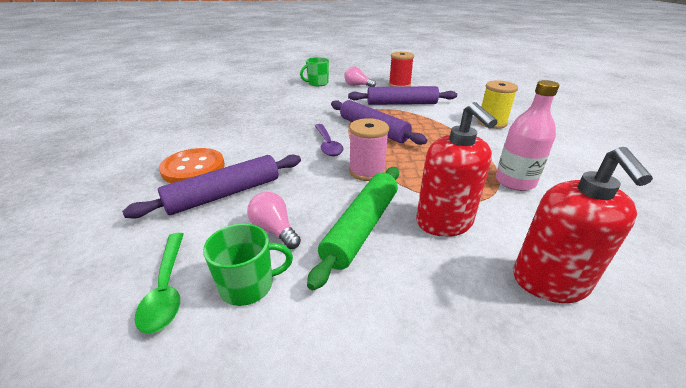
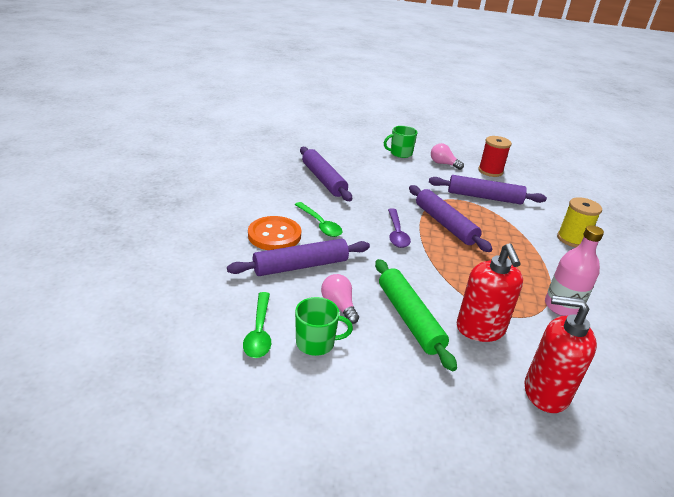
camera: 10 degrees right, 0 degrees up
(246, 112) = (323, 180): none -> purple rolling pin
(246, 150) = (320, 225): none -> green spoon
(361, 227) = (409, 318): green rolling pin -> green rolling pin turned 60 degrees counterclockwise
(367, 171) = (427, 269): pink spool -> none
(549, 282) = (545, 392): red soap dispenser -> red soap dispenser turned 90 degrees clockwise

